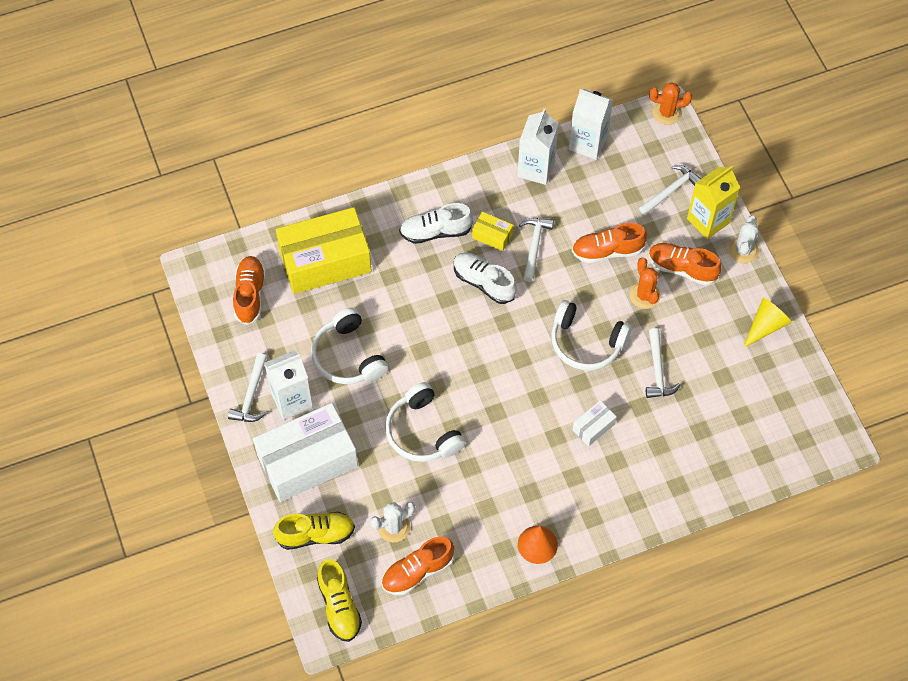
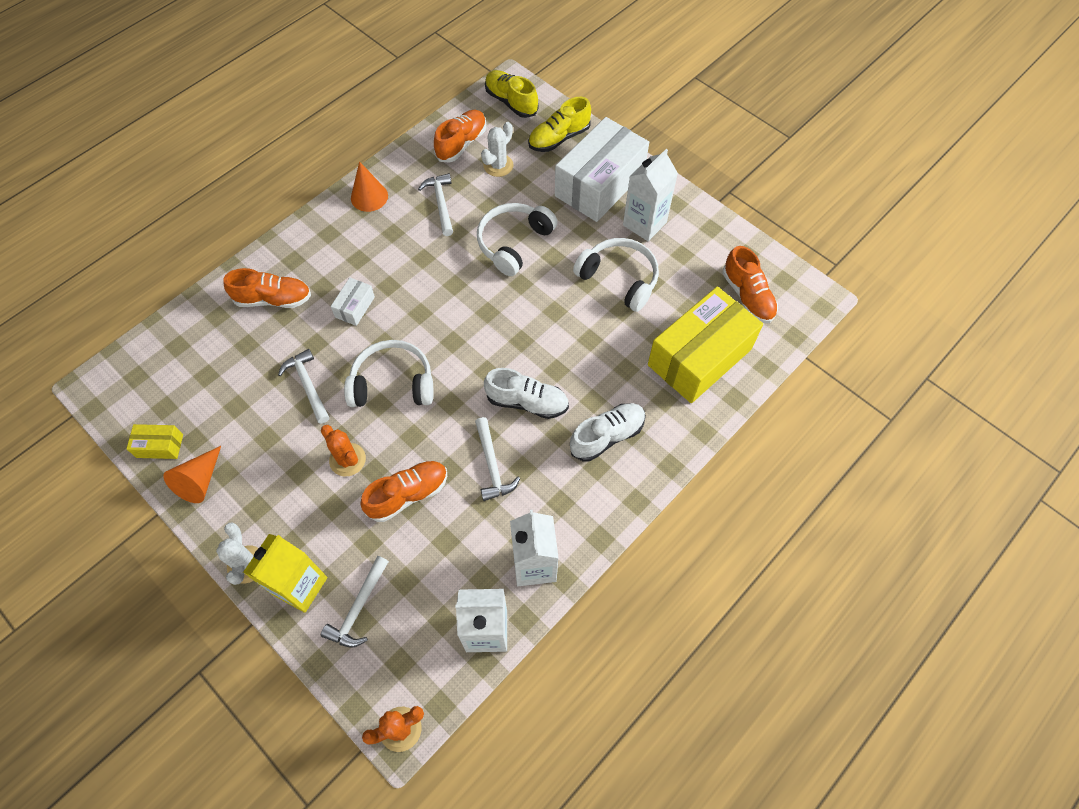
camera: 155 degrees right, 0 degrees up
(251, 395) = (682, 214): white hammer -> white hammer (441, 203)
(422, 432) = (513, 243): white headphones -> white headphones turned 90 degrees counterclockwise
(492, 236) = (544, 457): yellow box -> yellow box (160, 446)
(682, 268) = (315, 509): orange shoe -> orange shoe (273, 299)
(766, 326) = (200, 481): yellow cone -> orange cone

